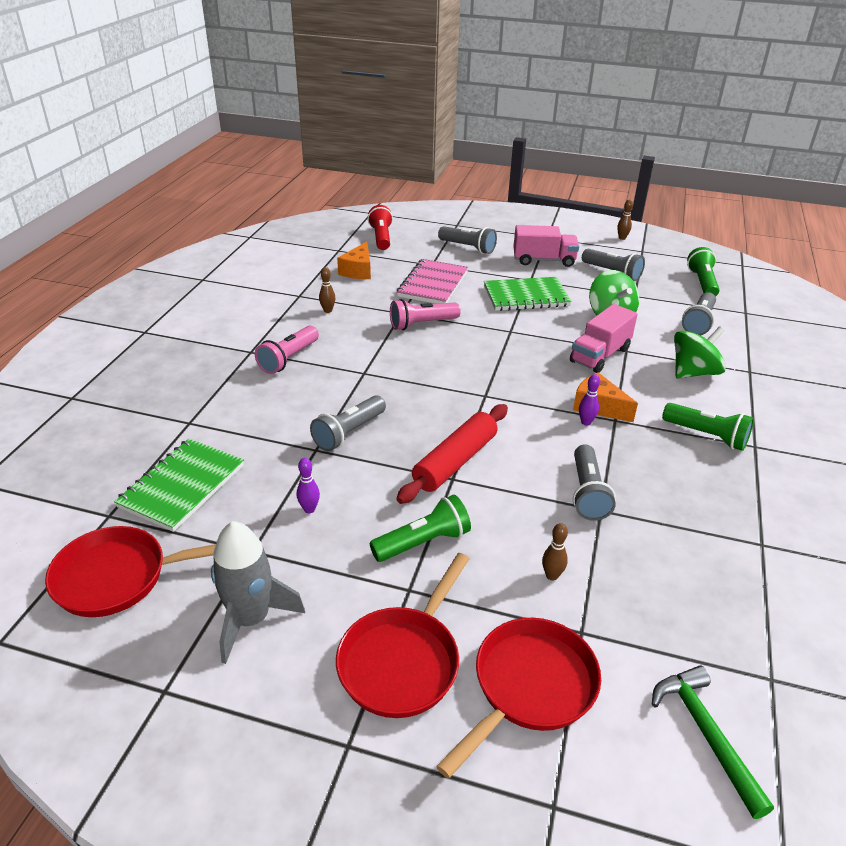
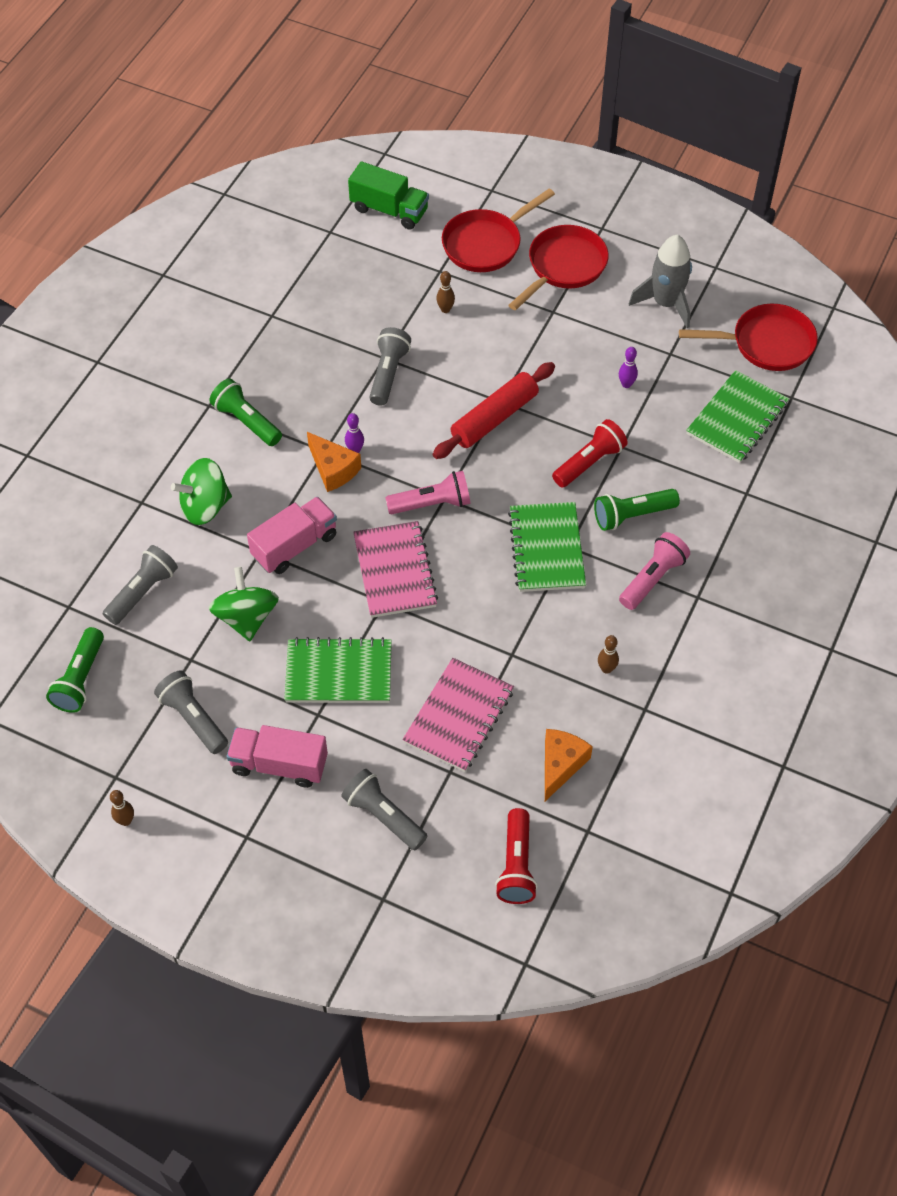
camera: 170 degrees left, 20 degrees up
(349, 433) = (589, 462): grey flashlight -> red flashlight
(383, 369) = (546, 549): none -> green notebook
(422, 324) = (489, 627): pink flashlight -> pink flashlight (432, 504)
(423, 542) = (536, 345): green flashlight -> green flashlight (632, 515)
(509, 347) = (395, 571): none -> pink notebook
(706, 733) = (389, 210): green hammer -> green truck

